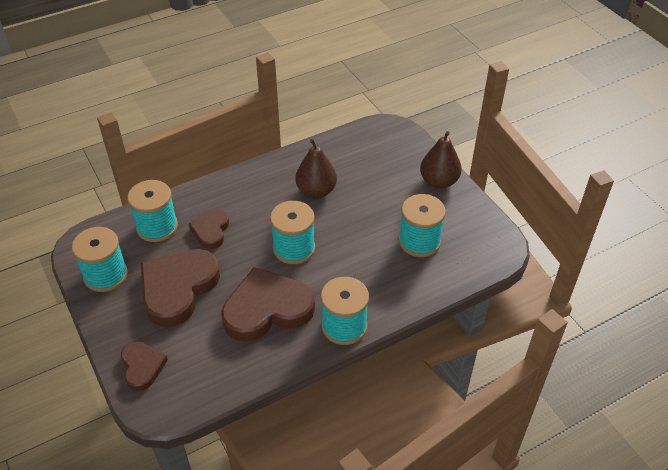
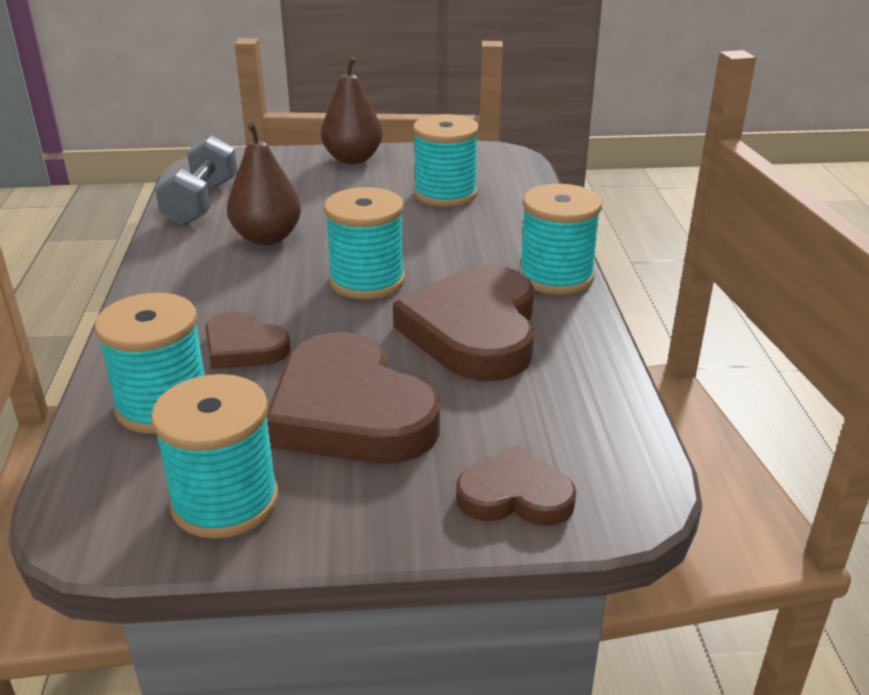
camera: 65 degrees left, 15 degrees down
(339, 148) = (202, 203): none -> grey dumbbell

